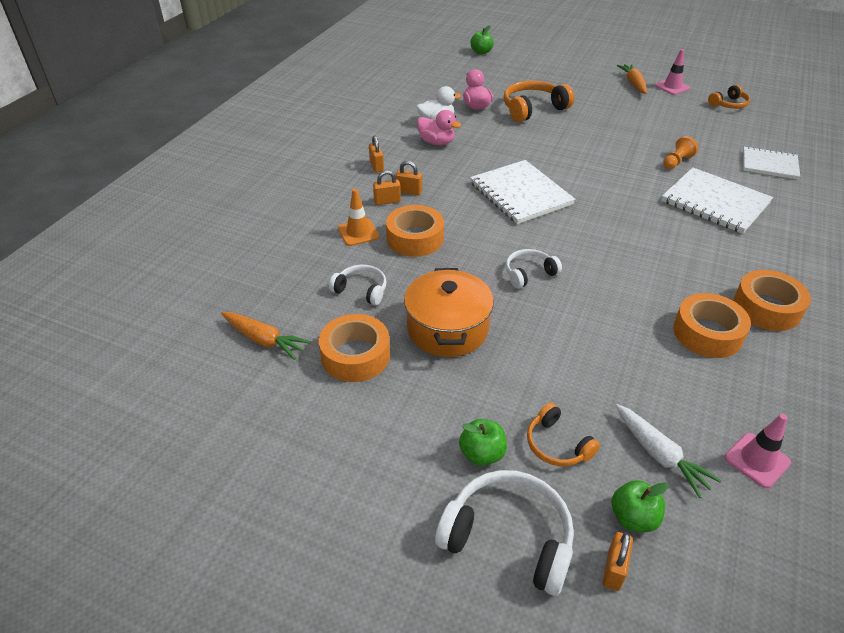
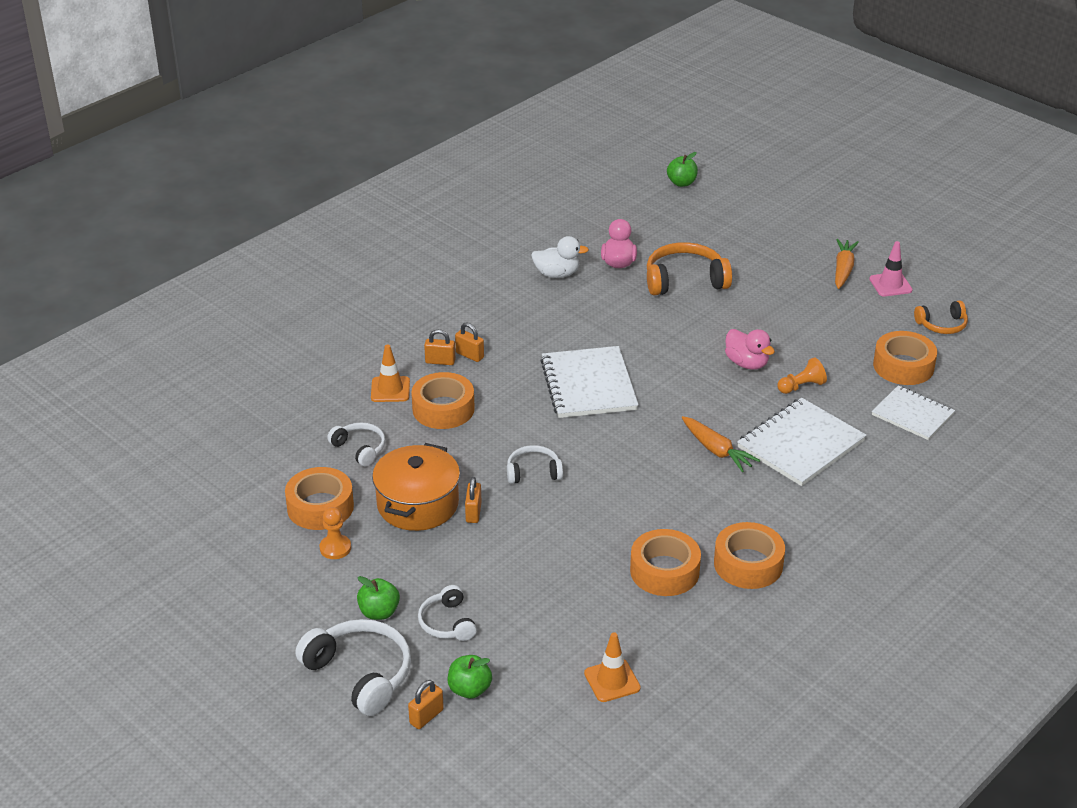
camera: 20 degrees right, 5 degrees down
(264, 340) = (248, 473): orange carrot -> orange carrot (716, 450)
(376, 166) = (453, 317): orange padlock -> orange padlock (473, 512)
(395, 395) = (335, 548): none -> orange pawn
(436, 142) = (539, 301): pink duck -> pink duck (746, 363)
(557, 445) = (447, 623): orange headphones -> white headphones
(659, 455) = (529, 654): white carrot -> none
(715, 202) = (800, 444): white notebook -> white notebook turned 75 degrees clockwise
(731, 134) = (903, 366): none -> orange tape
(757, 460) = (612, 681): pink traffic cone -> orange traffic cone

